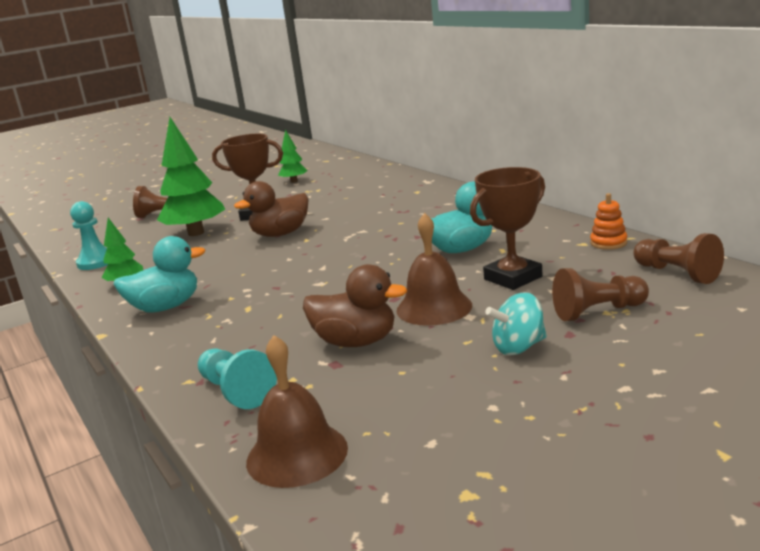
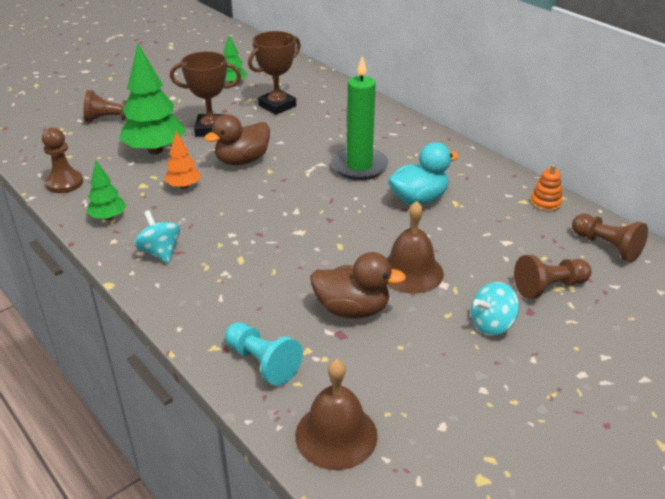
camera: 10 degrees left, 15 degrees up
(96, 262) = (65, 183): turquoise pawn -> brown pawn
(166, 307) = (160, 252): turquoise duck -> turquoise spinning top
(212, 257) = (184, 186): none -> orange tree
(403, 229) = (359, 166): none -> green candle
(513, 278) = (471, 240): brown trophy -> brown trophy (277, 106)

